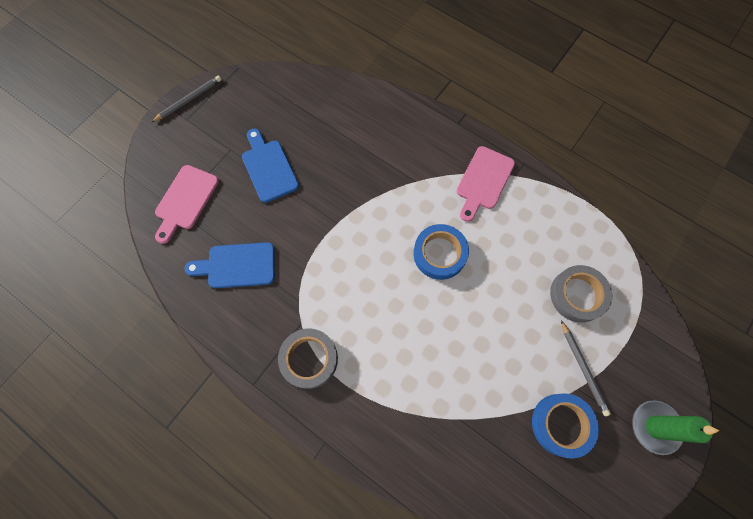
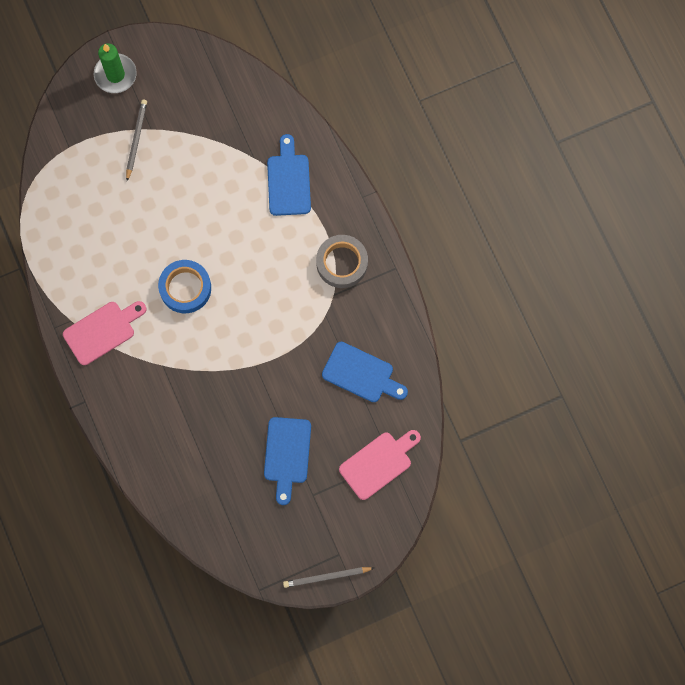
camera: 150 degrees left, 5 degrees up
(409, 415) = (288, 181): none -> blue cutting board
(561, 424) = (182, 113): blue tape -> none
(577, 295) = (98, 192): grey tape -> none

